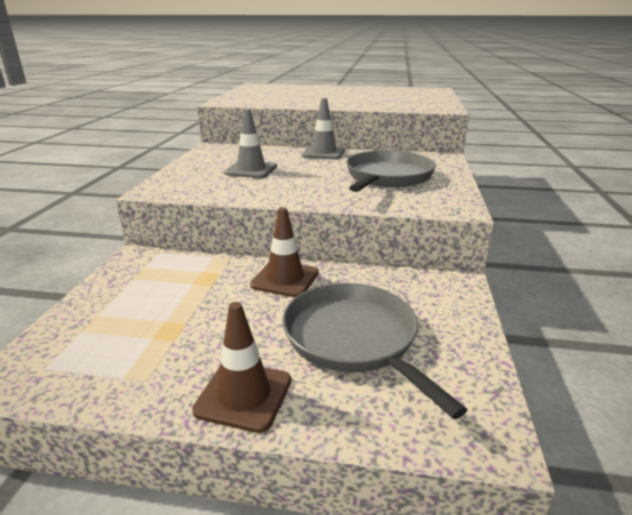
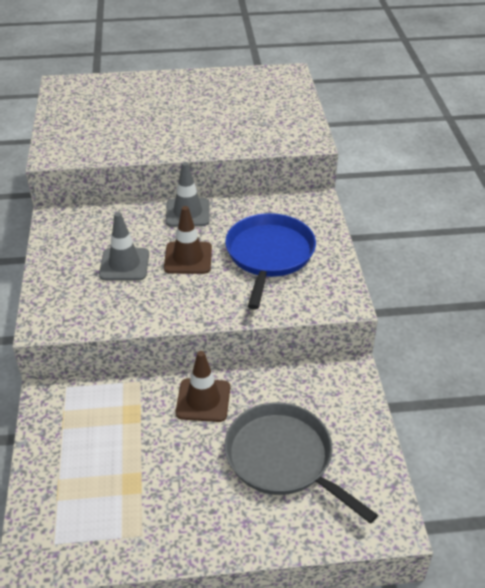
camera: 15 degrees left, 15 degrees up
(244, 395) = (220, 531): brown traffic cone -> brown traffic cone (188, 258)
(387, 177) = (269, 255): grey pan -> blue pan

